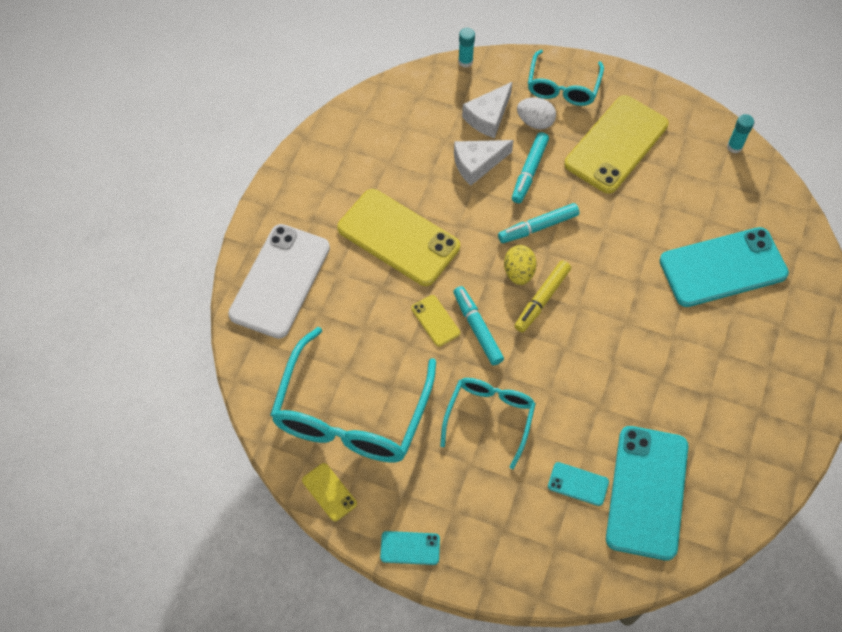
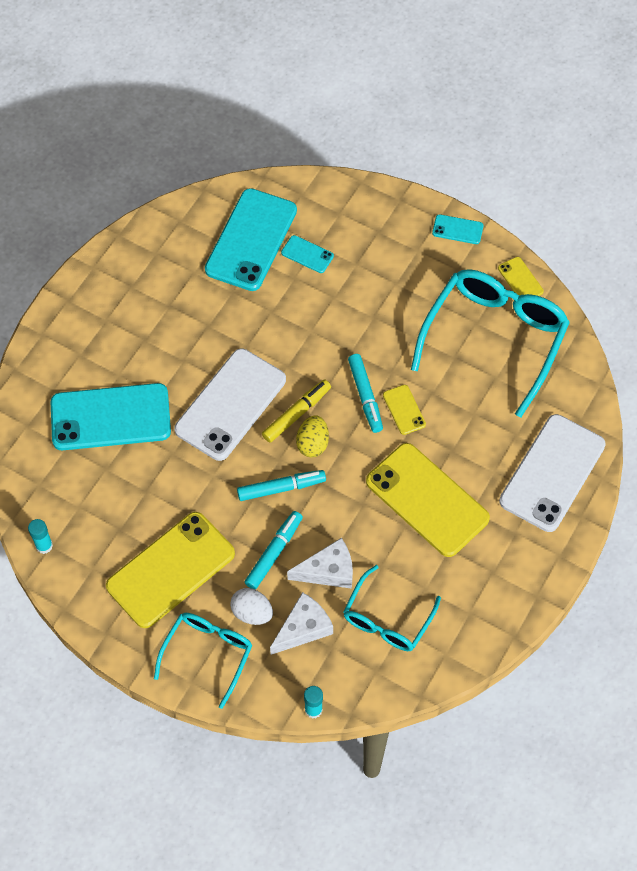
camera: 170 degrees left, 0 degrees up
(489, 417) = (371, 317): turquoise glasses -> turquoise glasses (387, 619)
(610, 298) = (230, 404): none -> white phone

